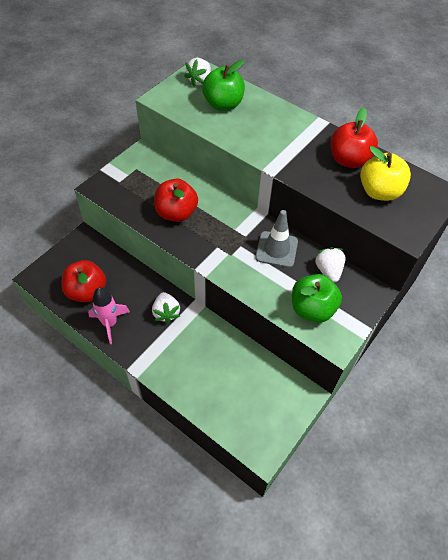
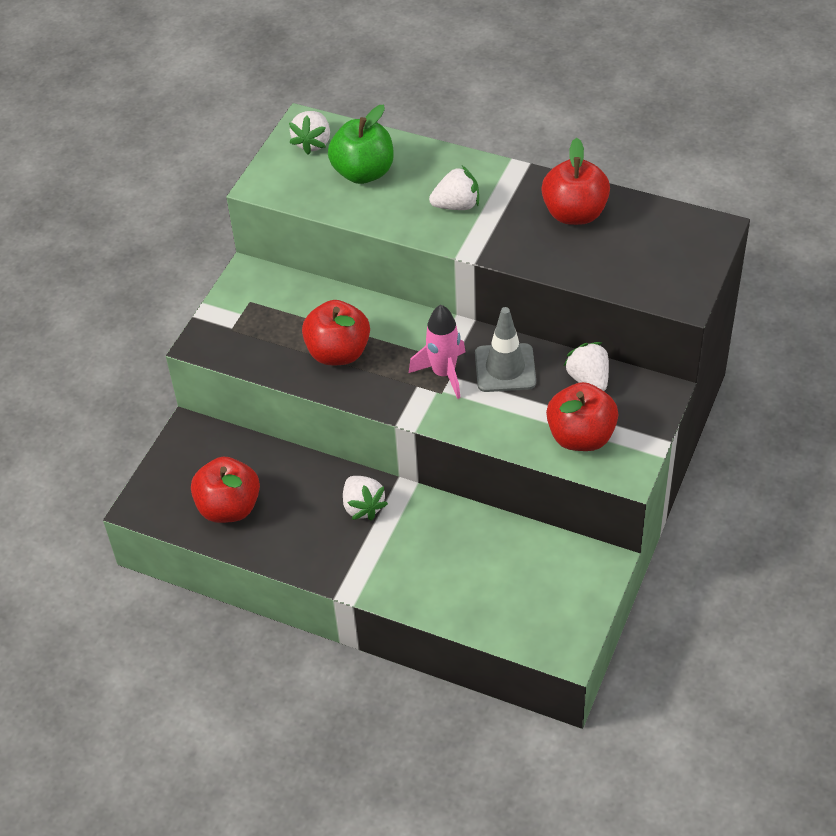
camera: 10 degrees left, 5 degrees down
(110, 323) = (283, 543): pink rocket -> pink rocket (444, 373)
(274, 137) = (457, 205): none -> white strawberry
(312, 309) = (581, 436): green apple -> red apple
(379, 192) = (629, 249): yellow apple -> none

